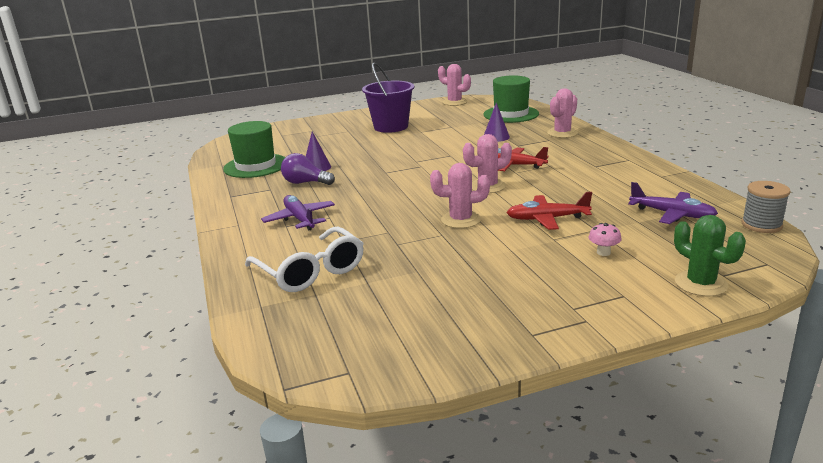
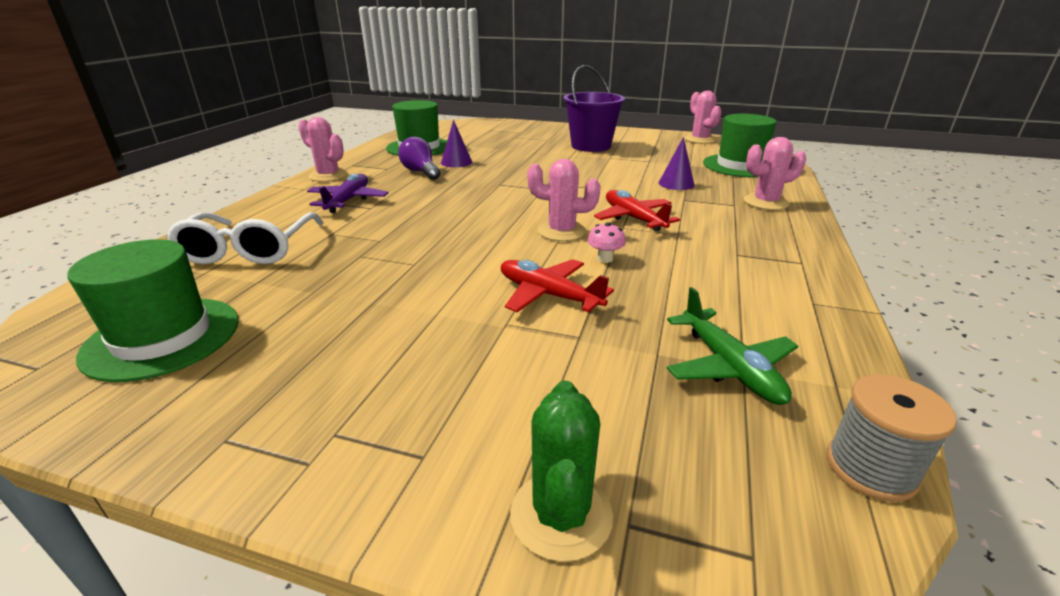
camera: 35 degrees right, 5 degrees up
(386, 326) = (162, 337): none -> green hat
(461, 220) = (462, 256): pink cactus -> pink cactus (328, 176)
(603, 252) = (525, 374): pink mushroom -> pink mushroom (605, 259)
(672, 214) = (729, 367): purple plane -> green plane

